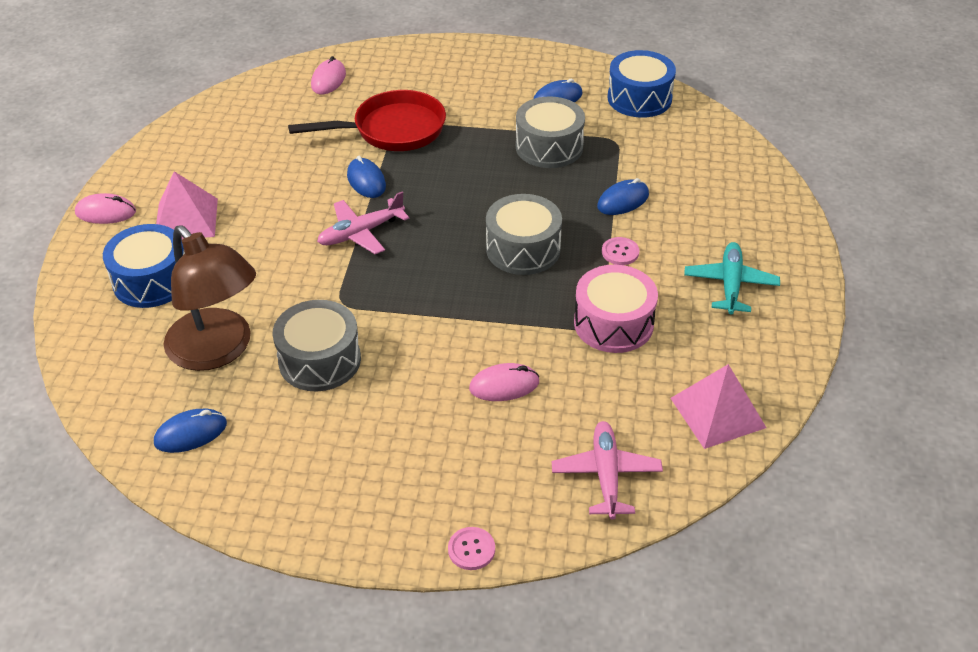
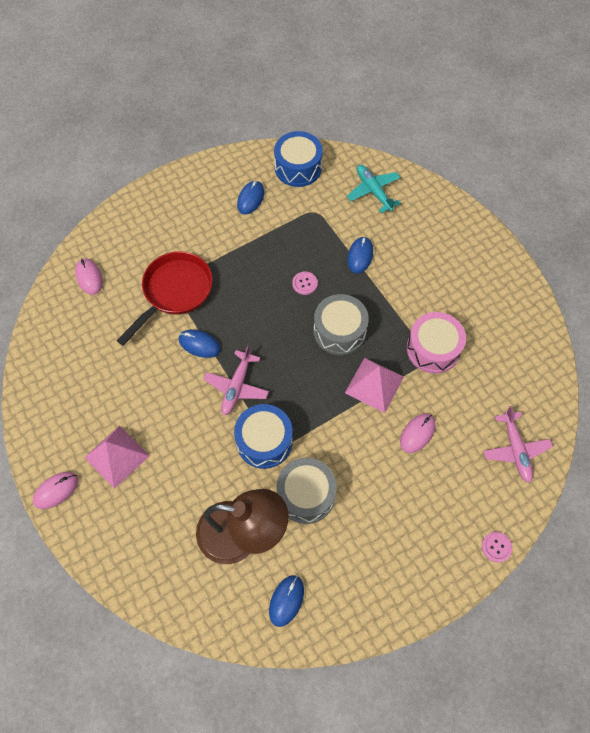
camera: 40 degrees left, 20 degrees up
(152, 280) = (146, 518): blue drum -> blue drum (264, 441)
(549, 147) = (282, 242): grey drum -> none
(606, 475) = (515, 450): pink plane -> pink plane turned 150 degrees counterclockwise
(620, 252) = (392, 296): pink button -> pink button (305, 283)
(717, 412) = (530, 369): pink pyramid -> pink pyramid (374, 384)
(730, 284) = (465, 278): turquoise plane -> turquoise plane (373, 191)

